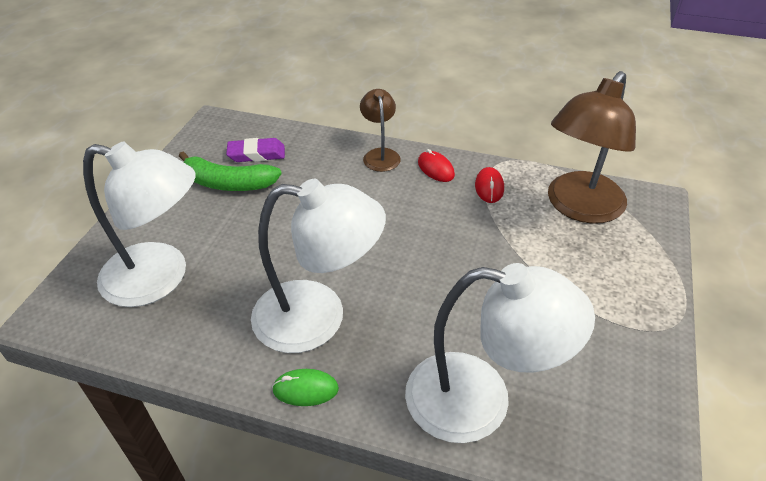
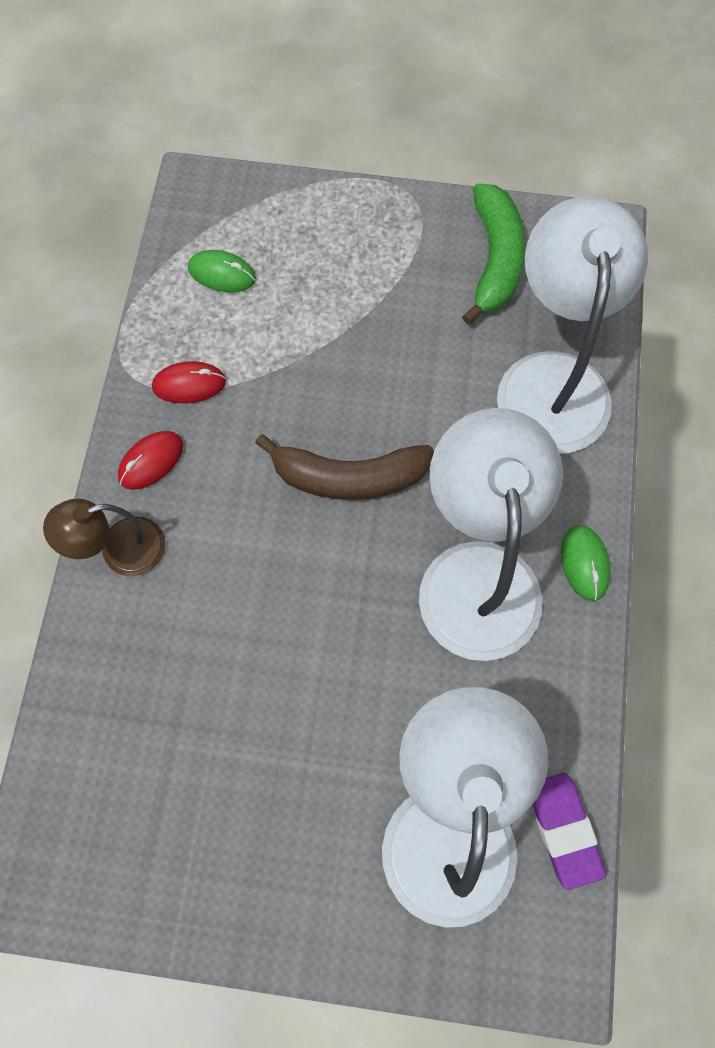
camera: 100 degrees left, 25 degrees up
(228, 183) = (219, 792): green banana -> green banana (495, 260)
(256, 154) = (131, 767): purple eraser -> purple eraser (563, 830)
(409, 256) = (348, 477): none -> brown banana
(579, 207) = (222, 274): brown lamp -> green mouse

